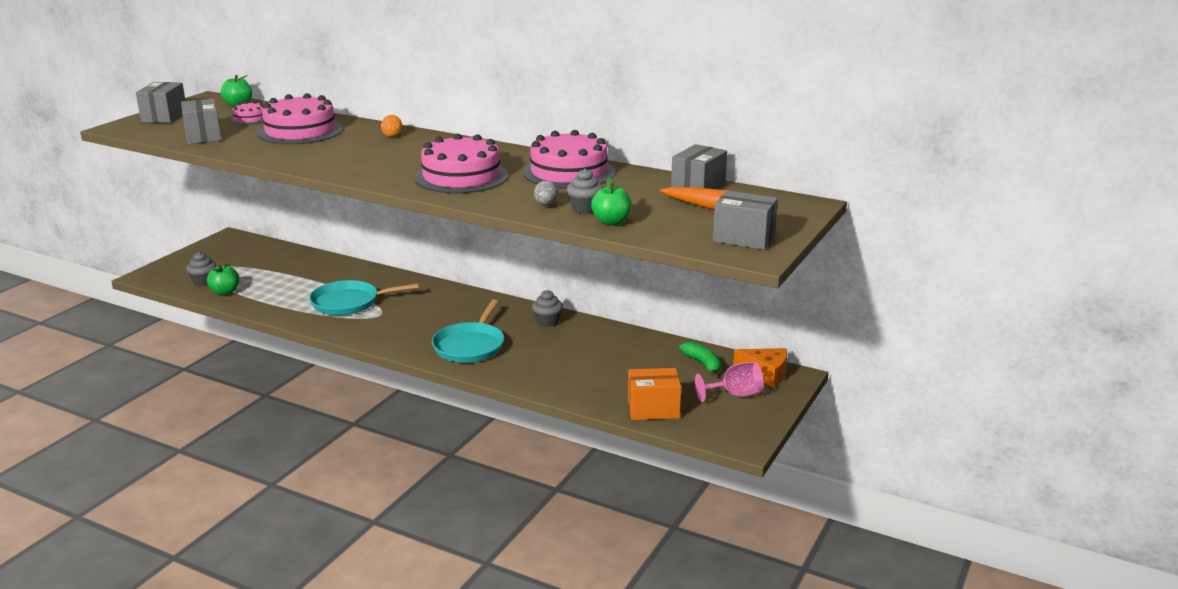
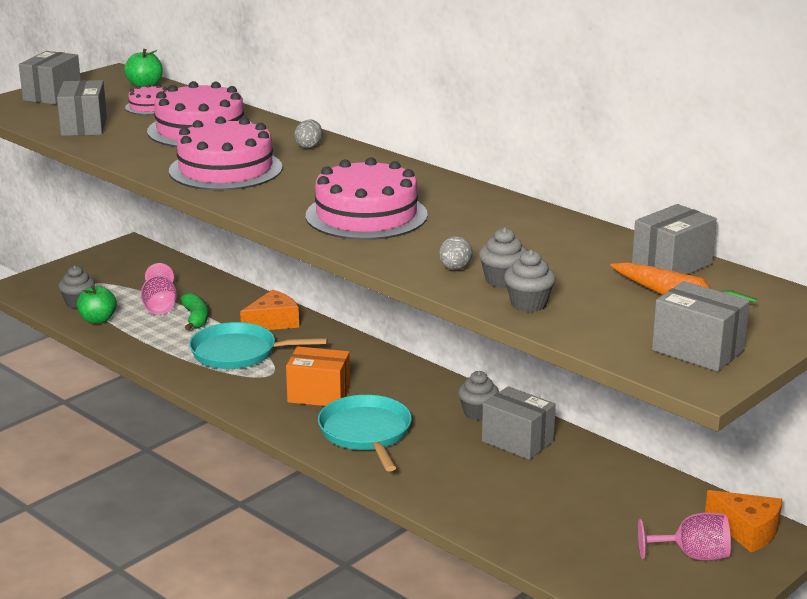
camera: 15 degrees right, 0 degrees up
(272, 277) = (160, 306): none -> pink goblet
(367, 278) = (273, 322): none -> orange cheese
(392, 135) = (309, 146): orange egg -> grey egg
(470, 346) = (366, 433): turquoise pan -> turquoise pan turned 135 degrees clockwise
(568, 172) = (508, 223): pink cake -> pink cake (225, 169)
(584, 337) = (517, 441): none -> grey box
(611, 222) = (528, 304): green apple -> grey cupcake
(653, 409) = (571, 559): orange box -> orange box (319, 395)
(703, 364) = (664, 503): green banana -> green banana (195, 318)

